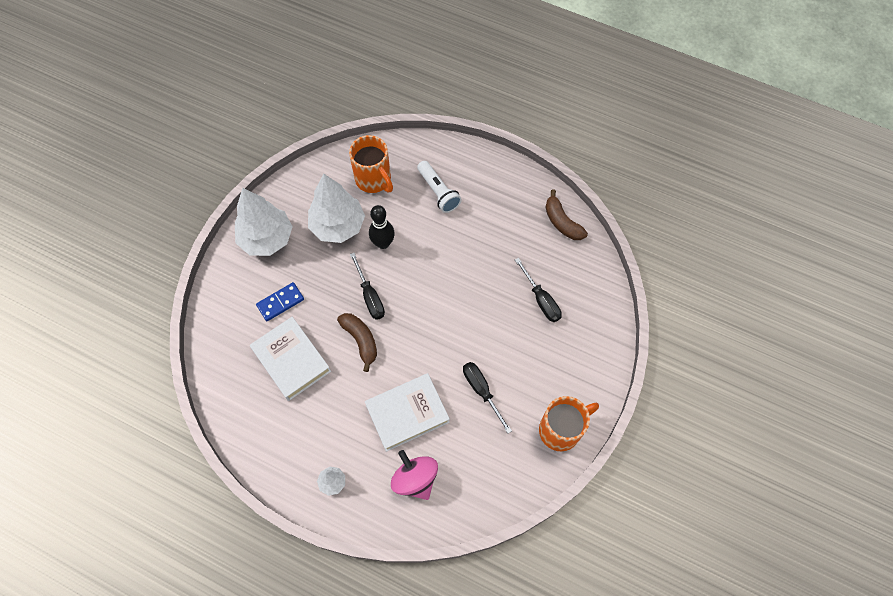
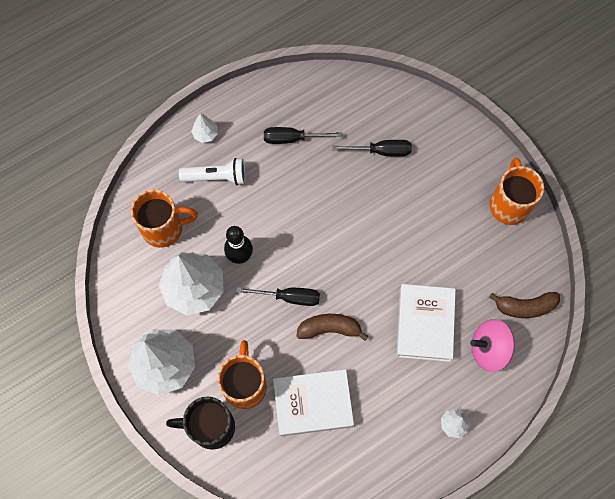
camera: 60 degrees left, 5 degrees up
(235, 296) = (210, 427): none -> black mug
(280, 302) = (245, 385): blue domino -> orange mug
(469, 165) = (205, 134): none -> white tree
(481, 391) = (439, 249): black screwdriver -> black screwdriver (292, 138)
(562, 222) = (316, 90): brown banana -> brown banana (525, 307)

